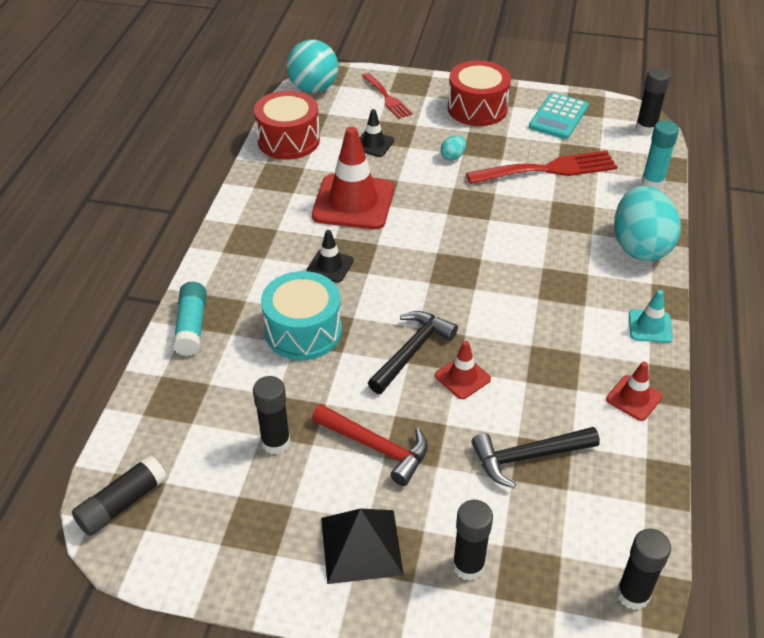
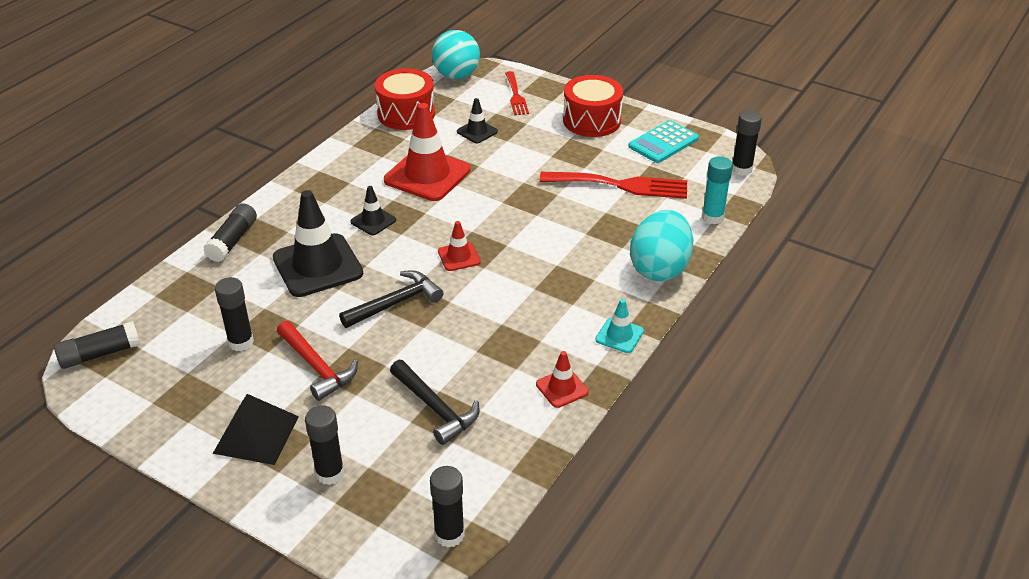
camera: 20 degrees right, 5 degrees down
(191, 326) = (232, 241): turquoise glue stick -> black glue stick
(303, 331) = (317, 266): turquoise drum -> black traffic cone
(453, 156) = (540, 156): turquoise egg -> none
(462, 377) = (424, 333): red traffic cone -> red traffic cone (459, 257)
(527, 457) = (435, 408): black hammer -> black hammer turned 135 degrees counterclockwise

